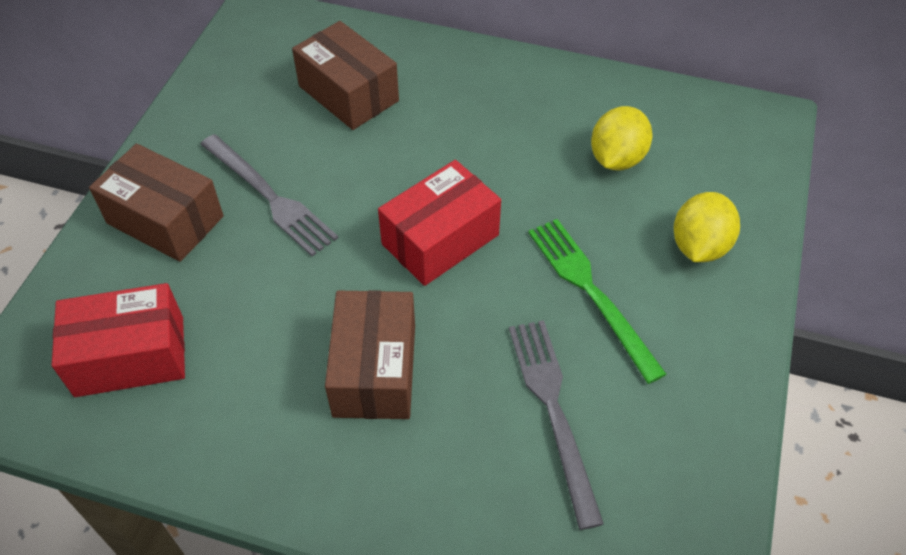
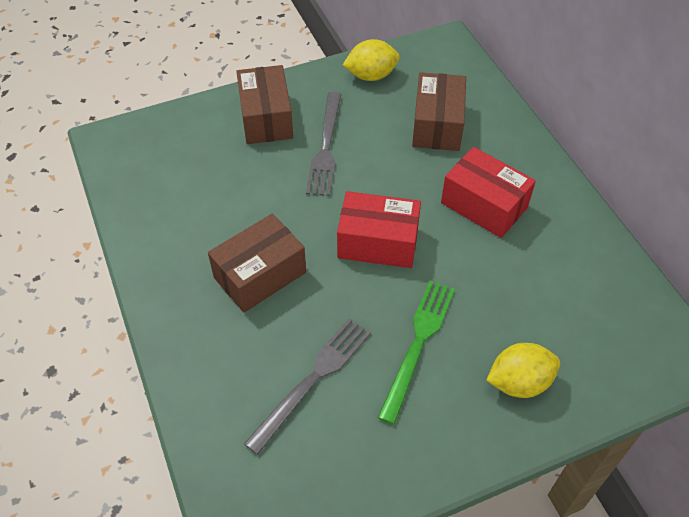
camera: 50 degrees right, 0 degrees up
(130, 356) = (174, 169): red box -> red box (484, 205)
(617, 158) = (542, 289): yellow lemon -> yellow lemon (371, 75)

